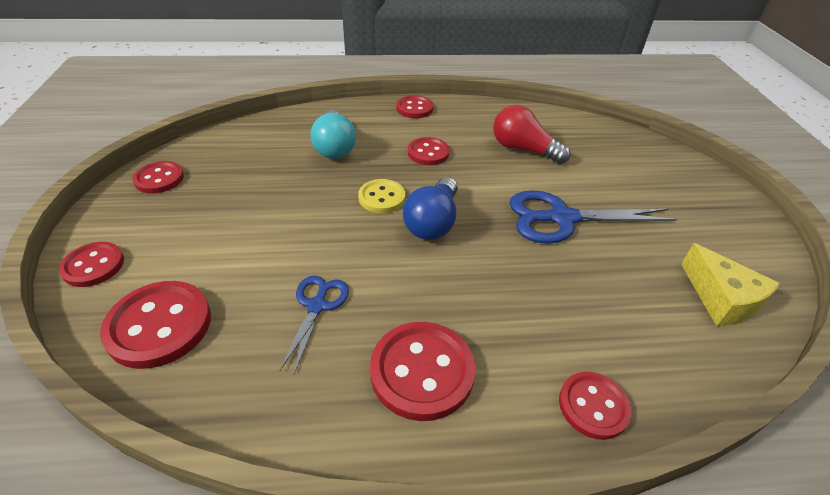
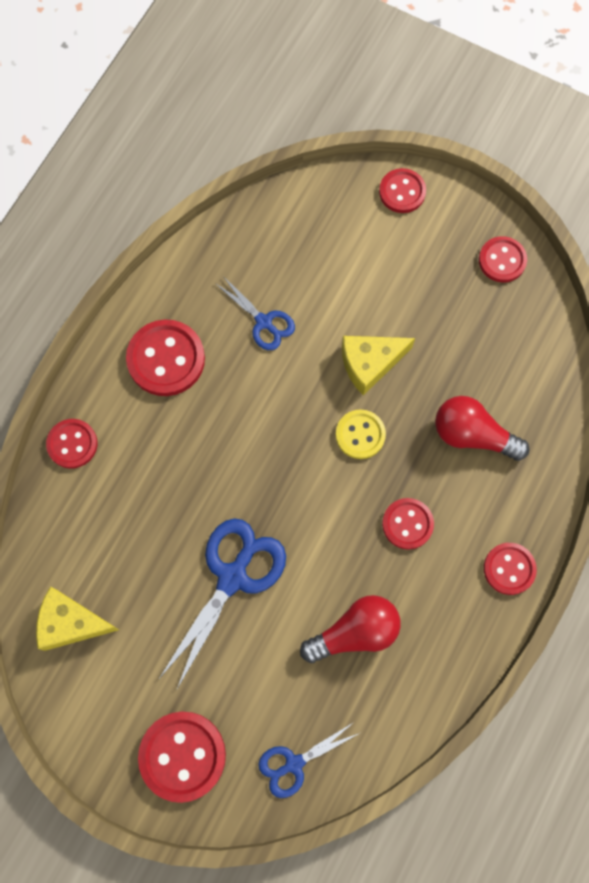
camera: 125 degrees right, 30 degrees up
(159, 326) = (310, 220): red button -> red button (182, 756)
(312, 216) = (370, 363): none -> yellow cheese
(334, 147) = (472, 435): turquoise light bulb -> red light bulb
(433, 222) = (299, 458): blue light bulb -> none
(625, 145) = (294, 764): none -> blue scissors

